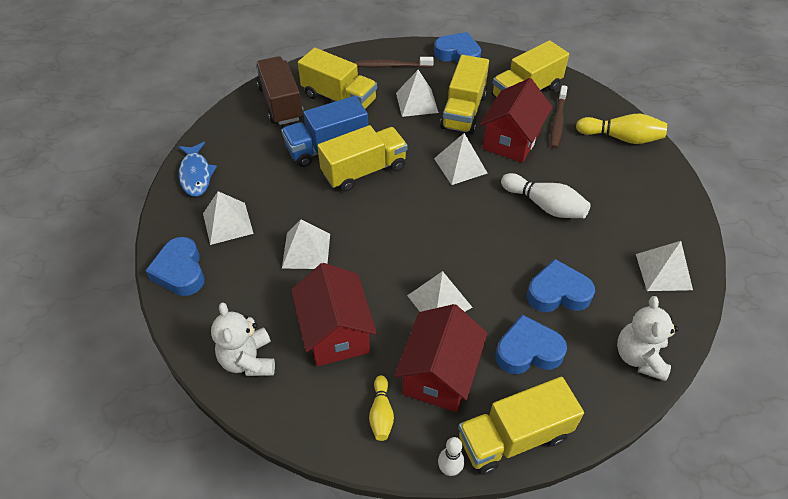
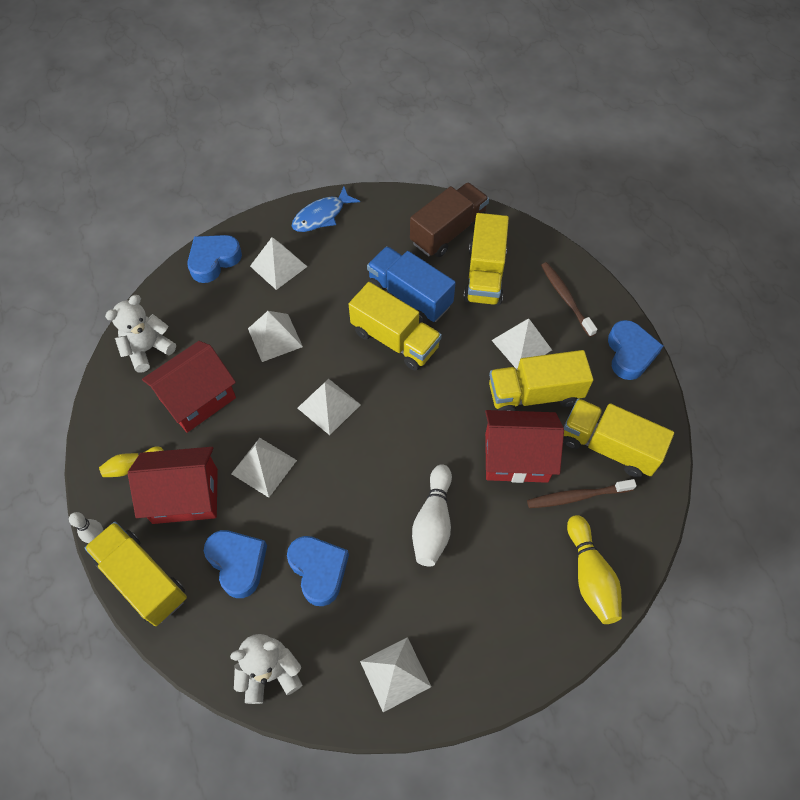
camera: 65 degrees right, 10 degrees up
(460, 166) = (448, 421): white pyramid -> white pyramid (328, 406)

